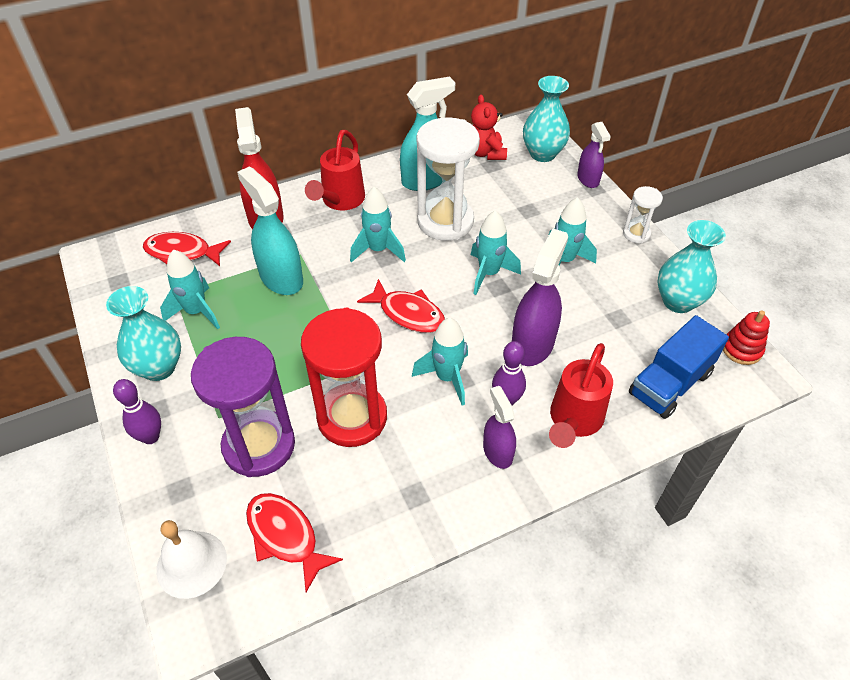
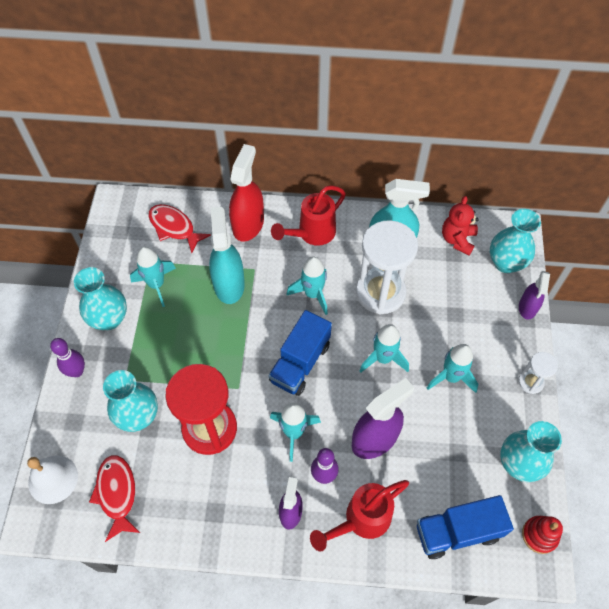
camera: 30 degrees right, 10 degrees up
(259, 445) = (138, 416): purple hourglass -> turquoise vase
(408, 313) = (300, 363): red fish -> blue truck

